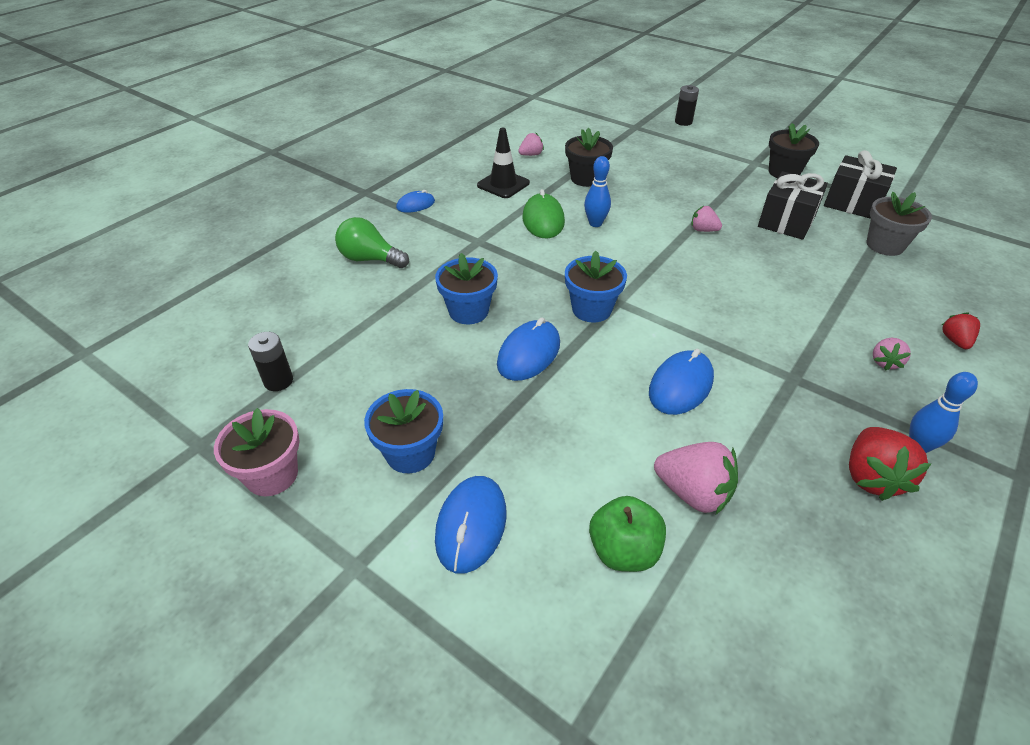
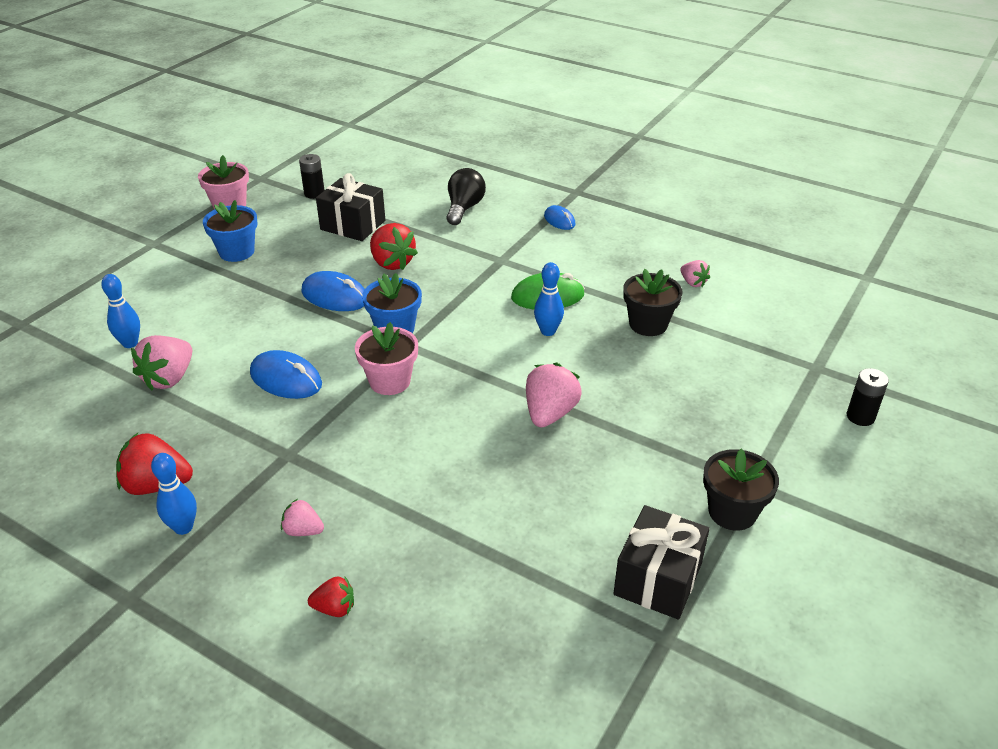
camera: 85 degrees right, 5 degrees down
(370, 259) = (464, 208): green light bulb -> black light bulb
(468, 311) = (392, 263): blue flower pot -> red strawberry
(471, 525) = (170, 281): blue mouse -> none
(503, 184) = (615, 267): black traffic cone -> none
(623, 551) = (130, 343): green apple -> blue bowling pin
(674, 313) = (390, 381): none -> pink flower pot
(703, 230) = (550, 413): pink strawberry -> pink strawberry, size x1.76
(786, 221) = (587, 493): black gift -> black gift (353, 225)
(885, 245) = (543, 590): grey flower pot -> none

